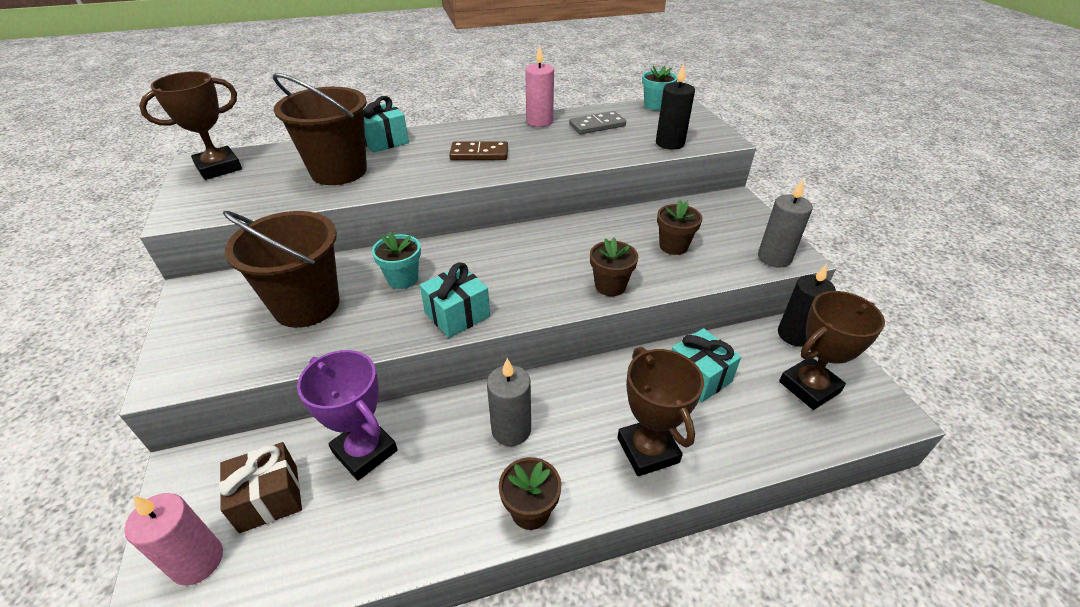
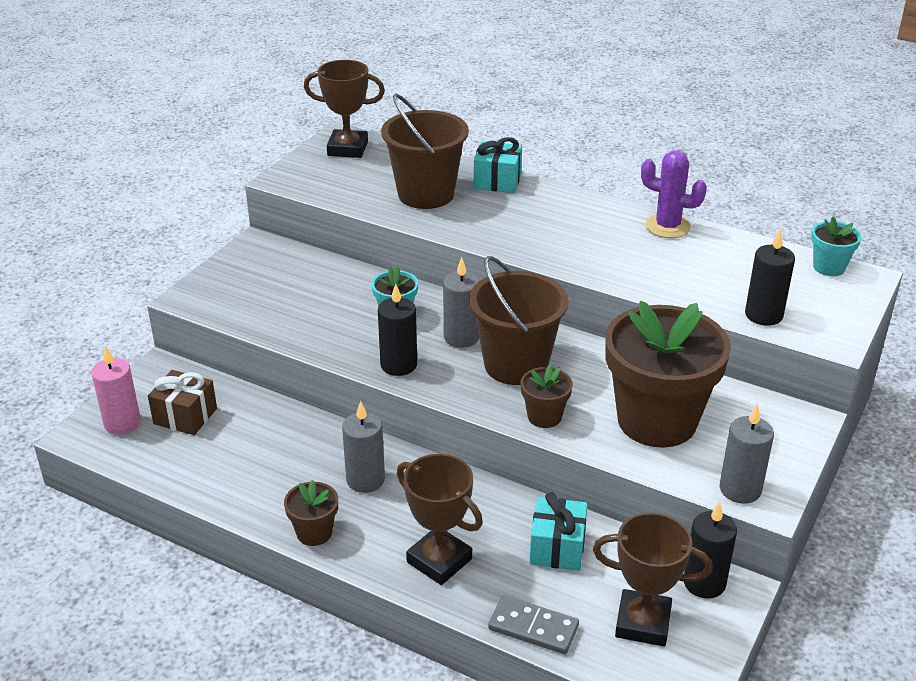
camera: 45 degrees right, 5 degrees down
(307, 305) = (311, 297): brown bucket -> brown bucket (516, 365)
(365, 451) = (262, 427): purple trophy -> none
(457, 315) = (398, 365): turquoise gift -> black candle
(476, 267) = (461, 337): none -> grey candle
(479, 154) = (558, 233): brown domino -> none
(539, 121) = (667, 226): pink candle -> purple cactus
(597, 125) = (720, 259): grey domino -> grey domino (533, 627)
(648, 450) = (439, 560): brown trophy -> brown trophy turned 75 degrees counterclockwise
(673, 246) = (657, 421): brown flower pot -> brown flower pot, size x2.31

